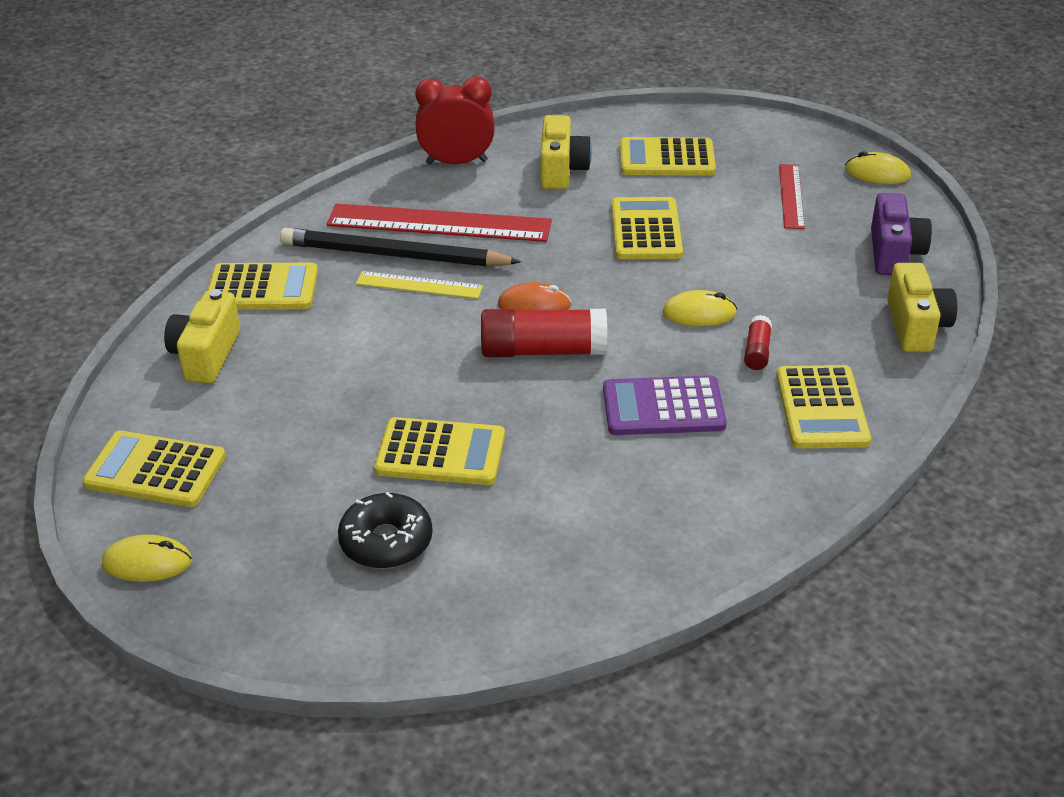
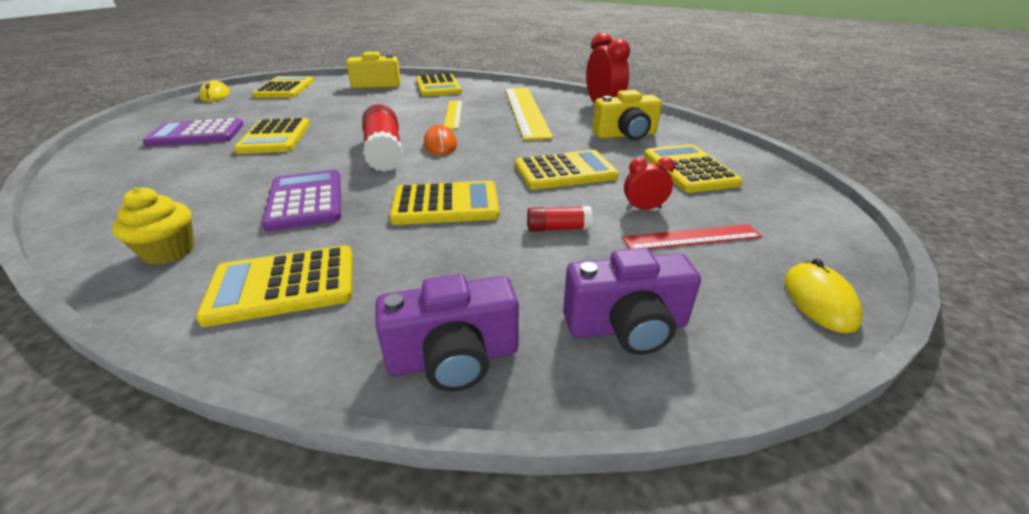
camera: 75 degrees right, 5 degrees down
(386, 541) = (196, 134): black donut -> purple calculator
(394, 255) = (483, 106): black pencil -> none
(439, 223) = (526, 111): red ruler -> yellow ruler
(699, 313) = (446, 204): yellow mouse -> yellow calculator
(738, 205) = (643, 208): none -> red clock
(751, 488) = (169, 251): none -> yellow cupcake
(757, 351) = (387, 238): red glue stick -> red glue stick (558, 228)
(916, 326) = (454, 358): yellow camera -> purple camera

